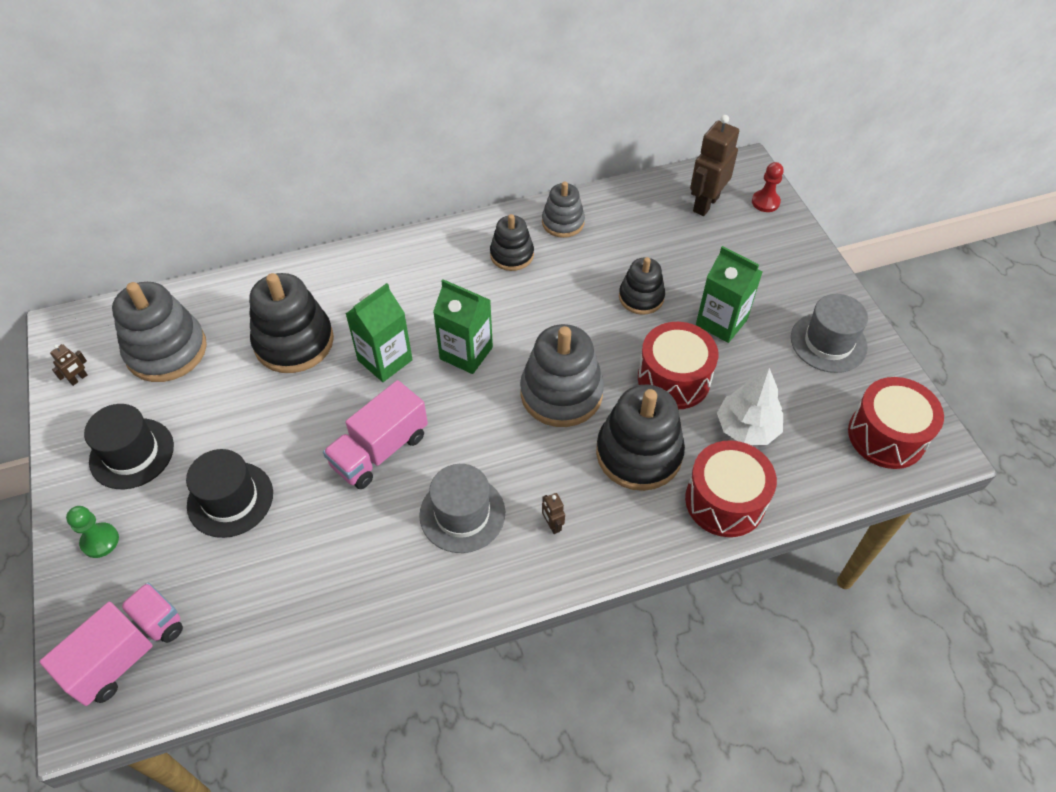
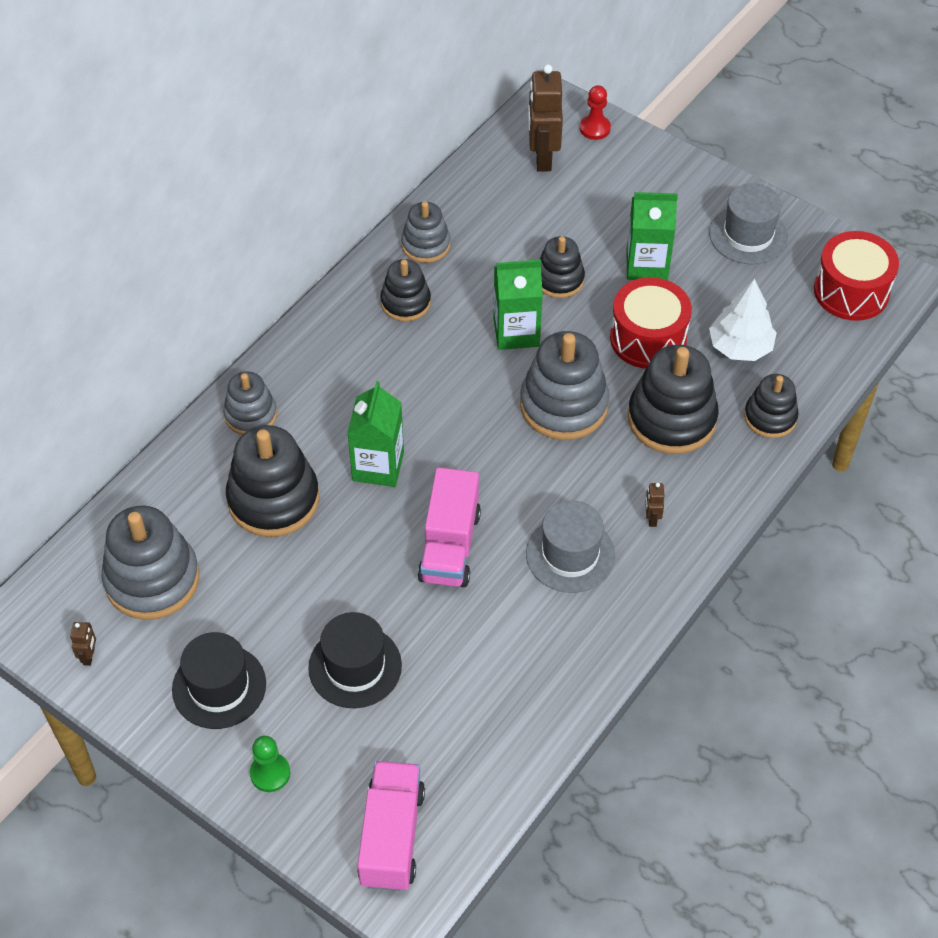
camera: 35 degrees left, 0 degrees up
(335, 275) = (251, 415): none -> grey stacking toy
(466, 353) = (447, 417): green carton -> green carton (516, 332)
(552, 525) = (651, 518): brown robot -> brown robot turned 60 degrees clockwise
(725, 501) = (770, 417): red drum -> black stacking toy

